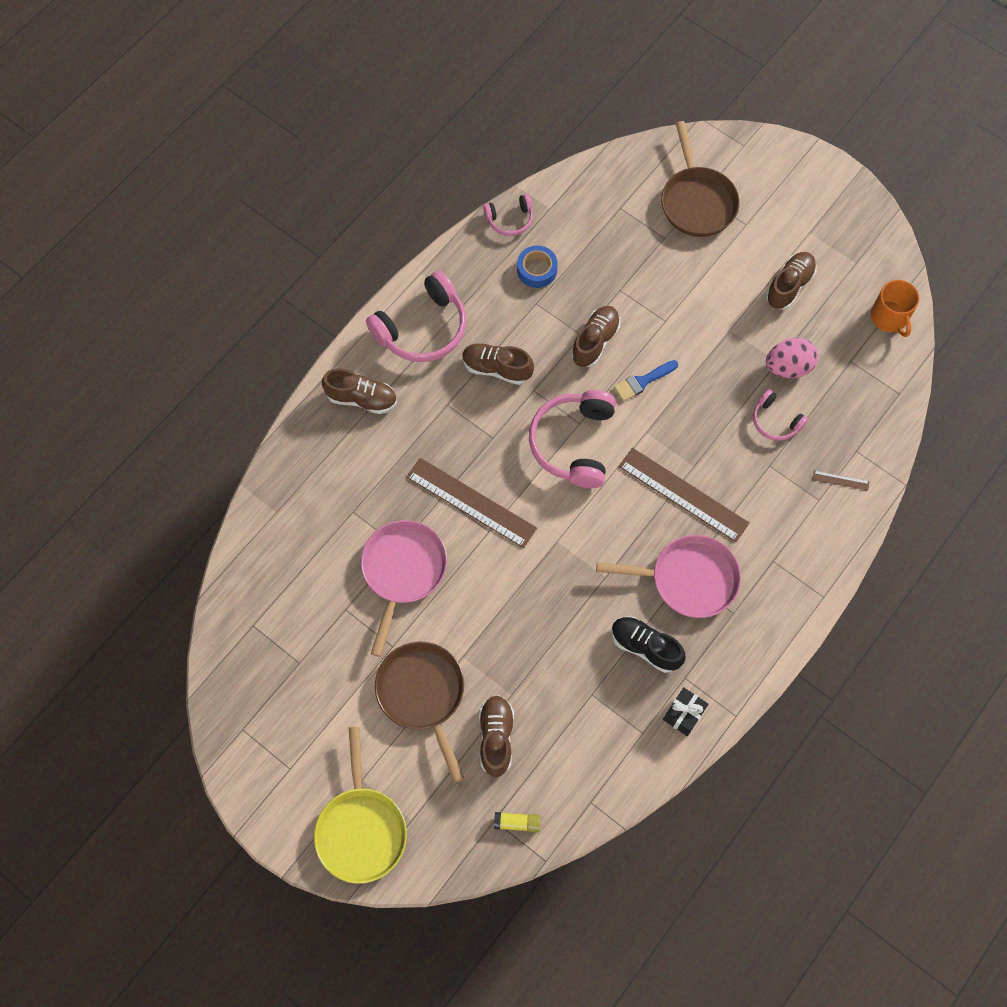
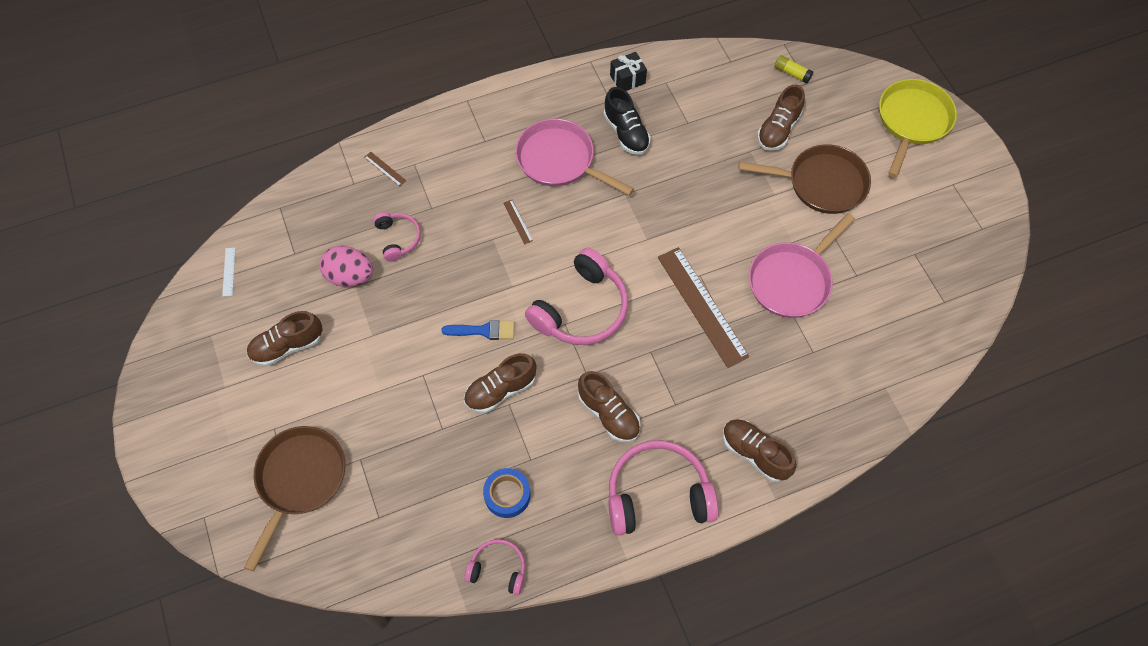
camera: 150 degrees left, 5 degrees down
(423, 695) = (821, 183): brown pan -> brown pan turned 90 degrees counterclockwise
(683, 494) = (518, 222): brown ruler -> brown ruler, size x0.40
(889, 317) = (229, 271): orange mug -> white ruler

